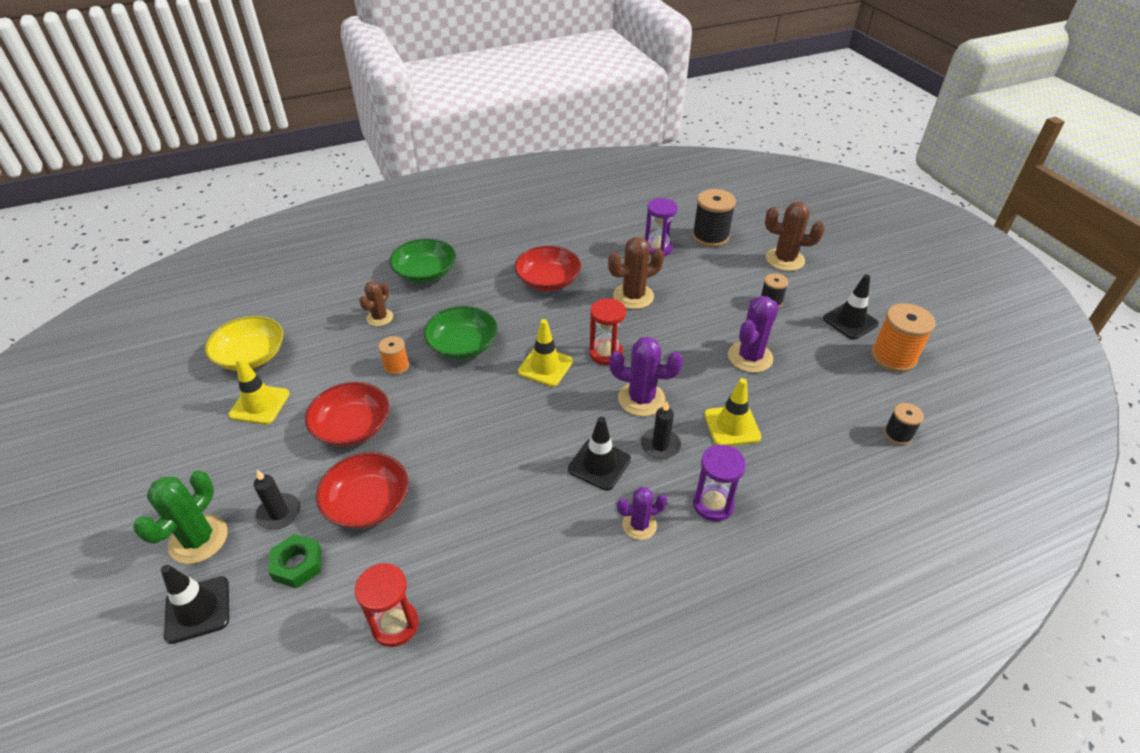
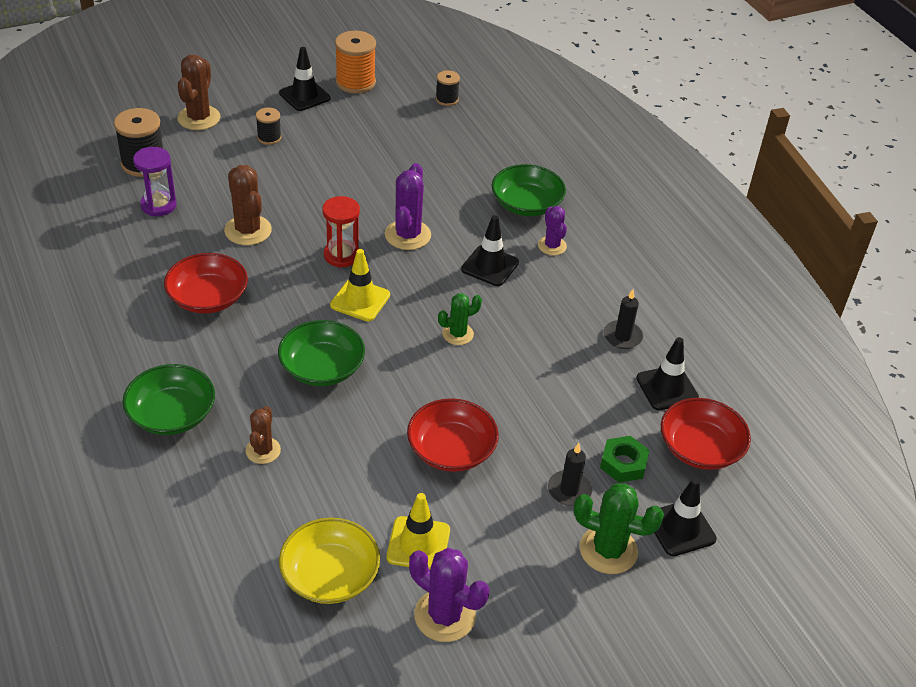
camera: 95 degrees left, 0 degrees up
(367, 503) = (549, 422): red bowl -> red bowl (700, 448)
(380, 318) = (263, 450): brown cactus -> brown cactus turned 75 degrees clockwise
(395, 624) = (667, 388): red hourglass -> black traffic cone
(396, 366) = (355, 423): orange spool -> none
(497, 435) = (457, 334): none -> green cactus
(660, 445) = (465, 227): black candle -> black candle (622, 336)
(713, 504) = (526, 204): purple hourglass -> green bowl
(732, 426) = (440, 184): yellow traffic cone -> none
(750, 357) = (352, 162): purple cactus -> purple cactus (445, 615)

